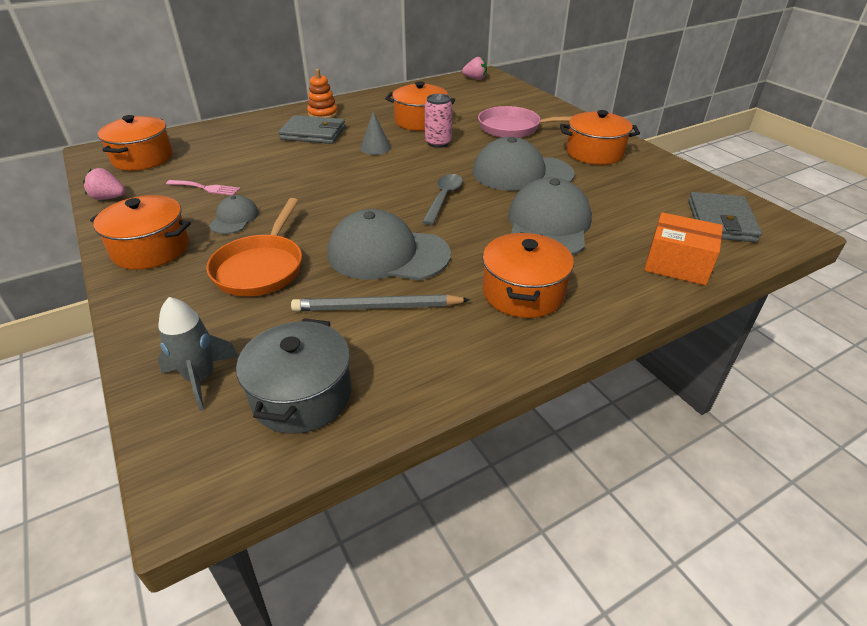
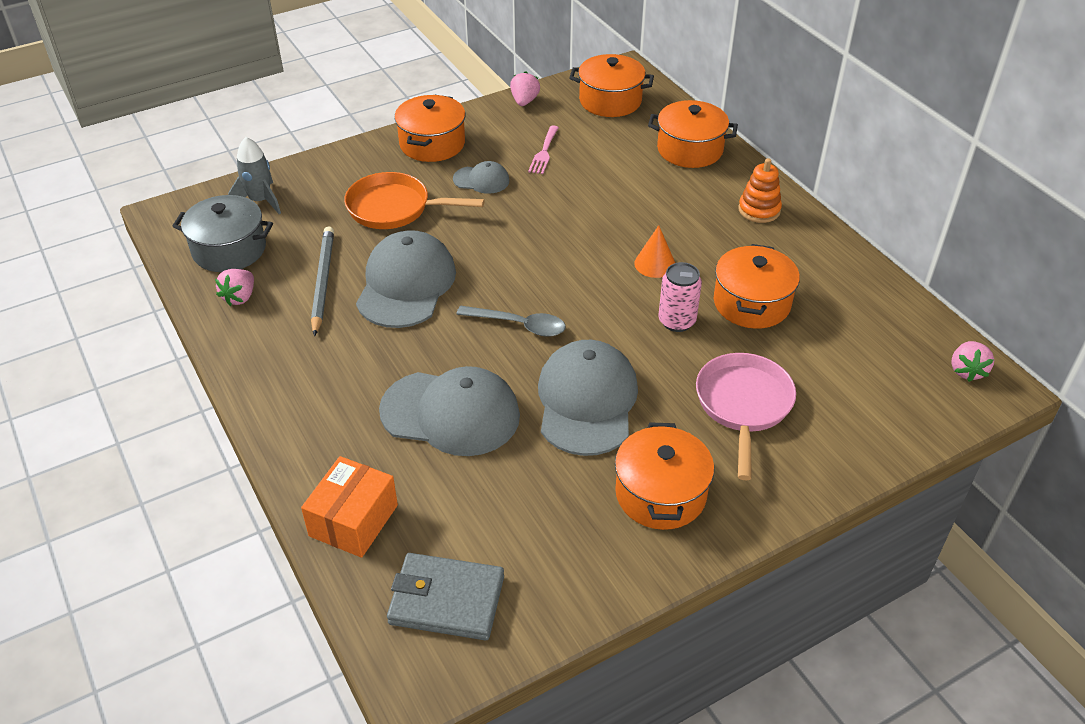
camera: 90 degrees right, 5 degrees up
(313, 133) = (692, 208): grey wallet -> none
(375, 148) = (655, 264): grey cone -> orange cone
(399, 371) = (240, 297): none -> pink strawberry
(523, 293) = (325, 379): orange pot -> orange pot (690, 149)

